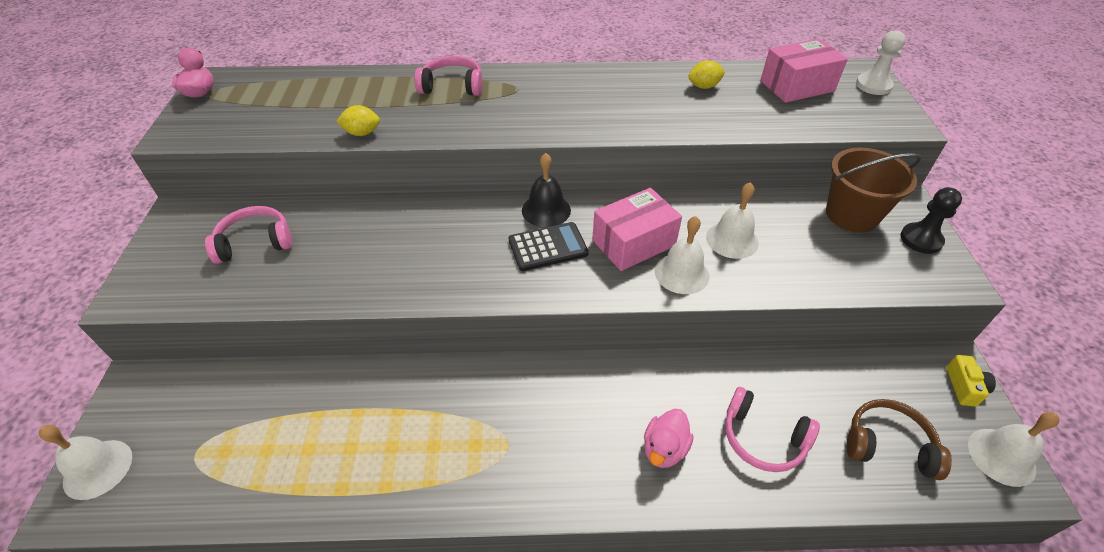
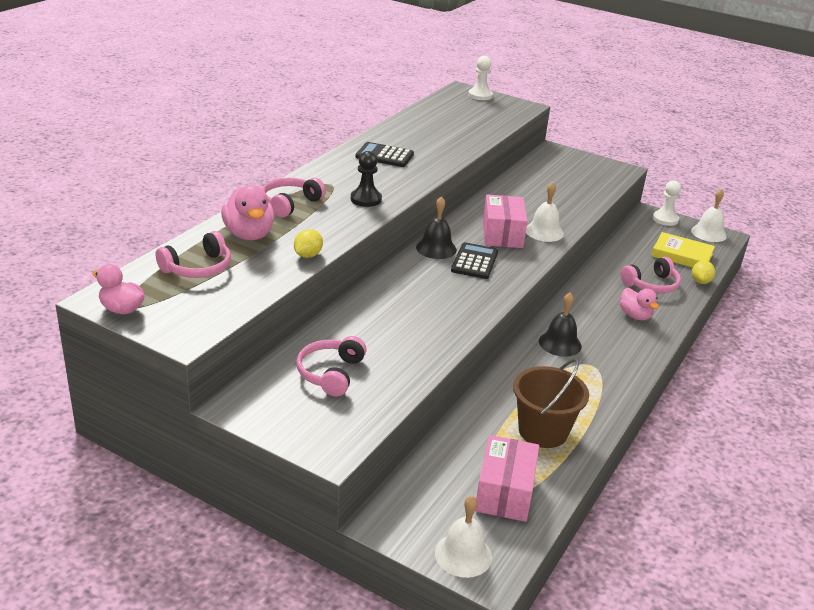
camera: 60 degrees left, 15 degrees down
(292, 94) = (198, 268): none -> pink headphones
(372, 92) = (249, 234): none -> pink duck
(529, 396) = (560, 343): none -> black bell
(621, 91) = (384, 155): none -> black calculator
(704, 86) = (416, 133): yellow lemon -> yellow lemon (700, 281)
(732, 240) = (532, 206): white bell -> none
(796, 86) = (452, 111): pink box -> pink box (504, 492)
(851, 215) = (549, 168): brown bucket -> brown bucket (543, 431)
(888, 445) = (682, 255): brown headphones -> yellow book
(921, 239) = (586, 162): black pawn -> black pawn (366, 199)
(964, 387) = (665, 219): yellow camera -> white pawn

